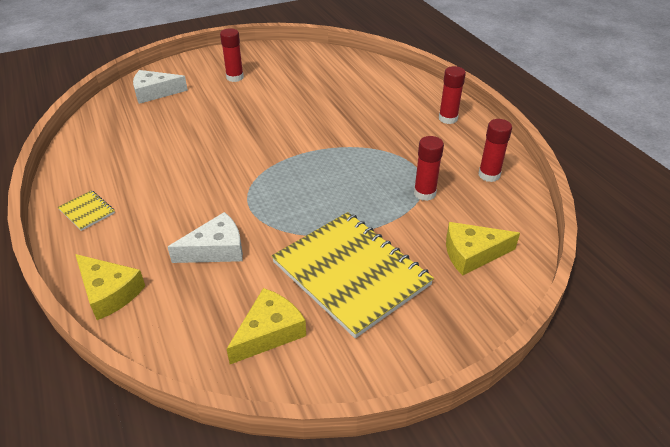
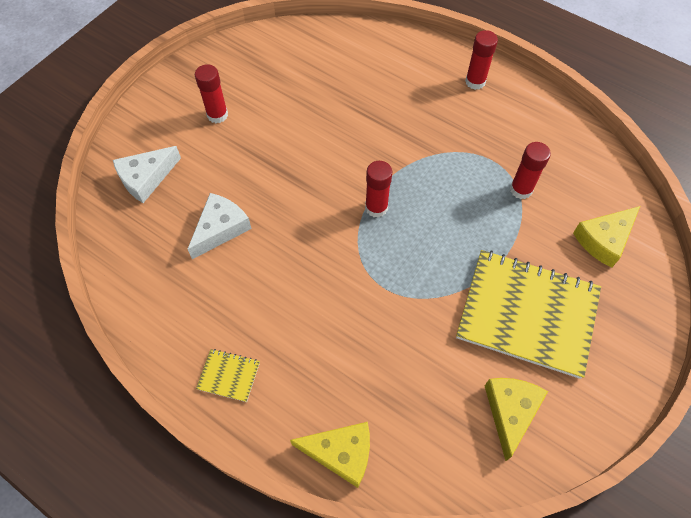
camera: 30 degrees left, 20 degrees up
(216, 249) = (394, 351): white cheese -> white cheese (220, 228)
(489, 175) = (558, 140): red glue stick -> red glue stick (376, 207)

